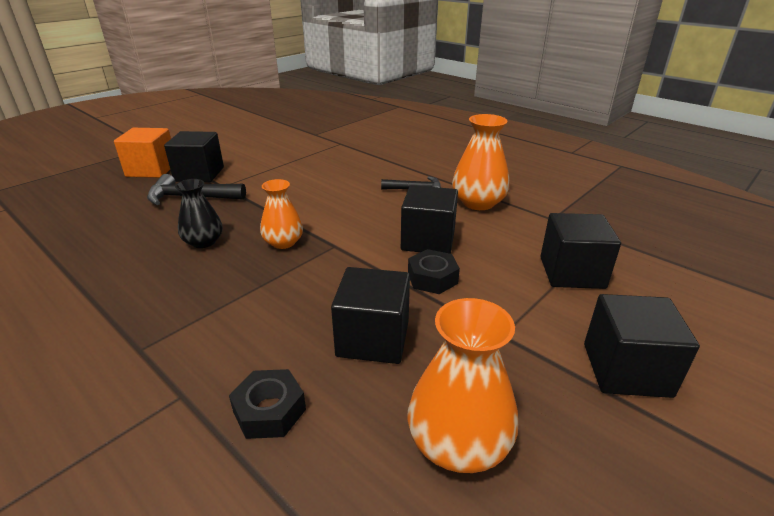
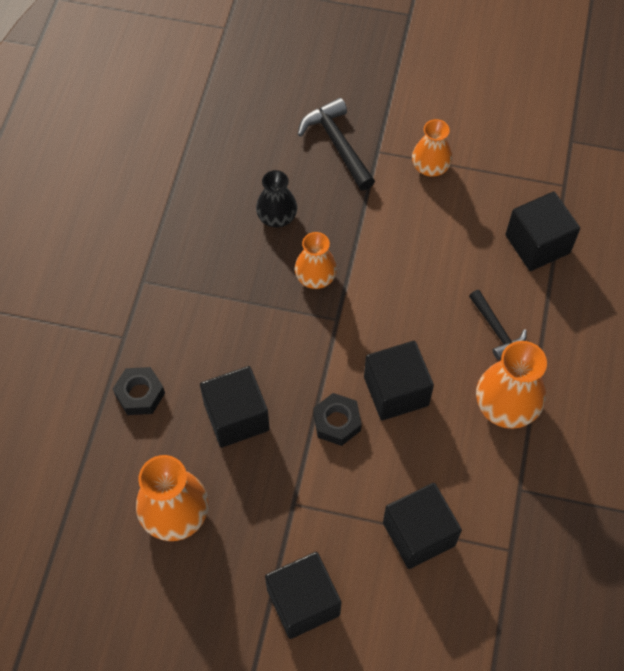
camera: 60 degrees right, 30 degrees up
(152, 170) = (364, 64): orange cube -> none
(199, 174) = (385, 111): black cube -> black cube (537, 244)
(265, 173) = (430, 166): none -> orange vase

